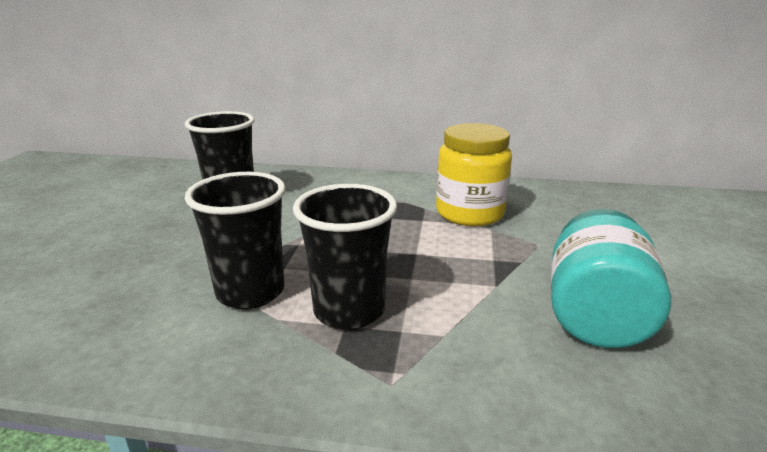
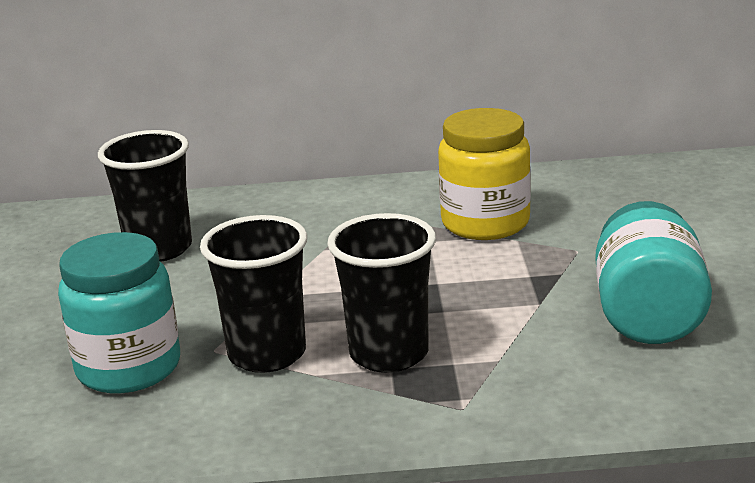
camera: 10 degrees left, 0 degrees up
(139, 284) = (129, 368): none -> turquoise jar

